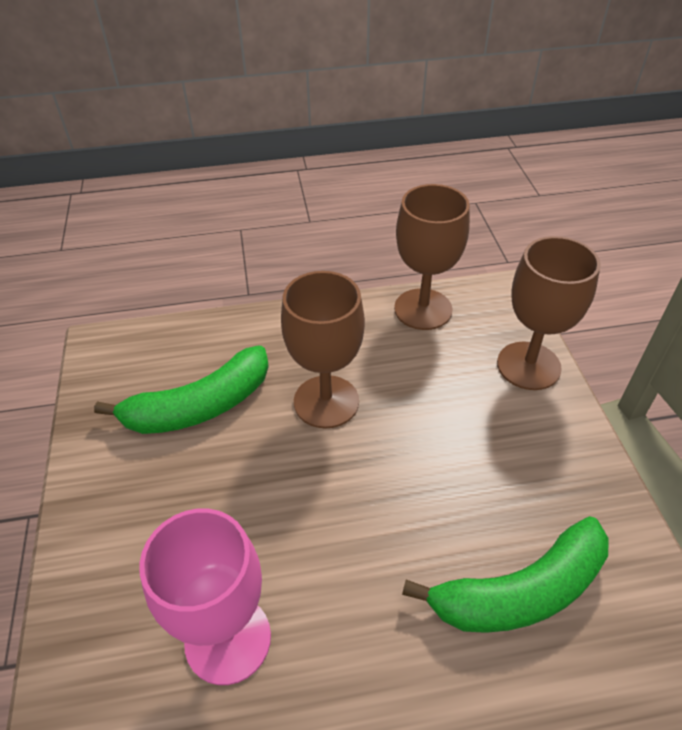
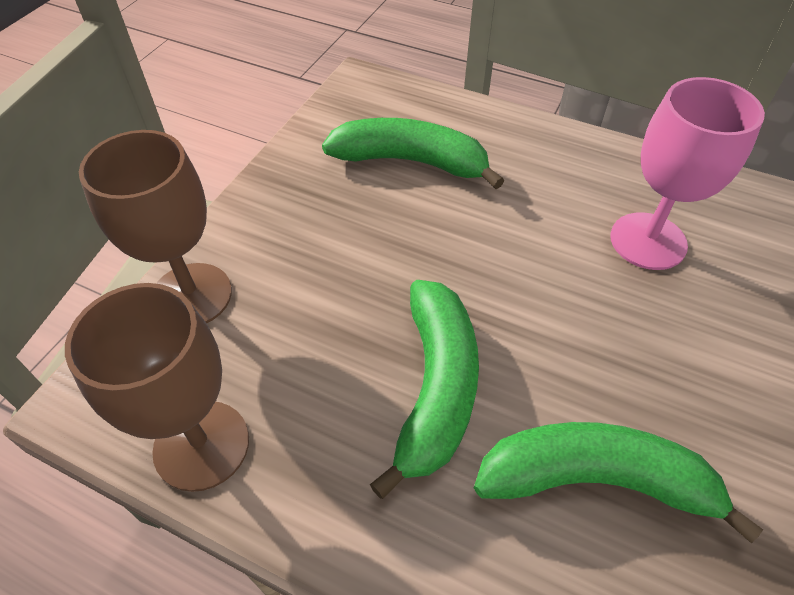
camera: 145 degrees left, 5 degrees up
(326, 401) = (435, 388): brown goblet -> green banana

